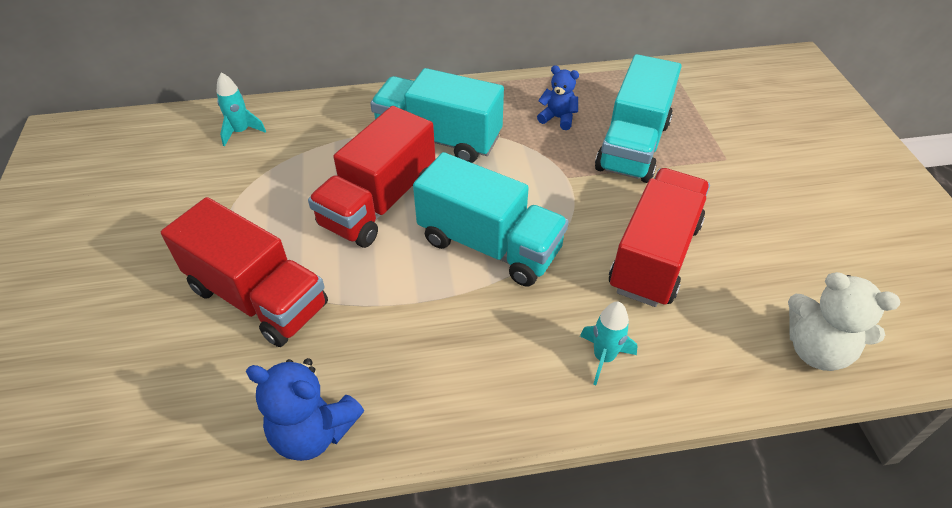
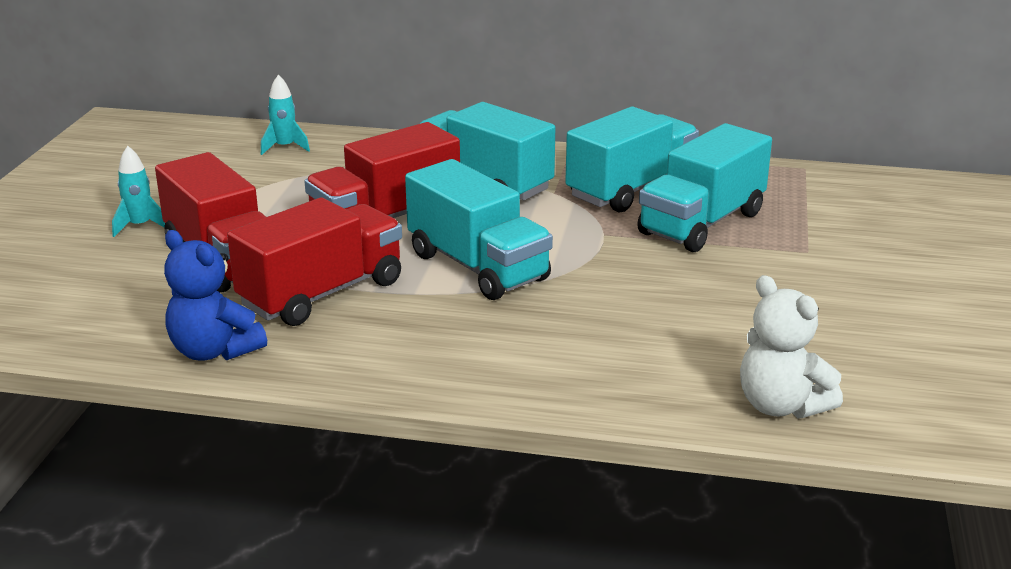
camera: 20 degrees right, 20 degrees down
(558, 118) = (631, 189): blue teddy bear -> turquoise truck
(603, 357) = (535, 363): turquoise rocket -> turquoise rocket (140, 226)
(654, 256) = (653, 307): red truck -> red truck (322, 294)

